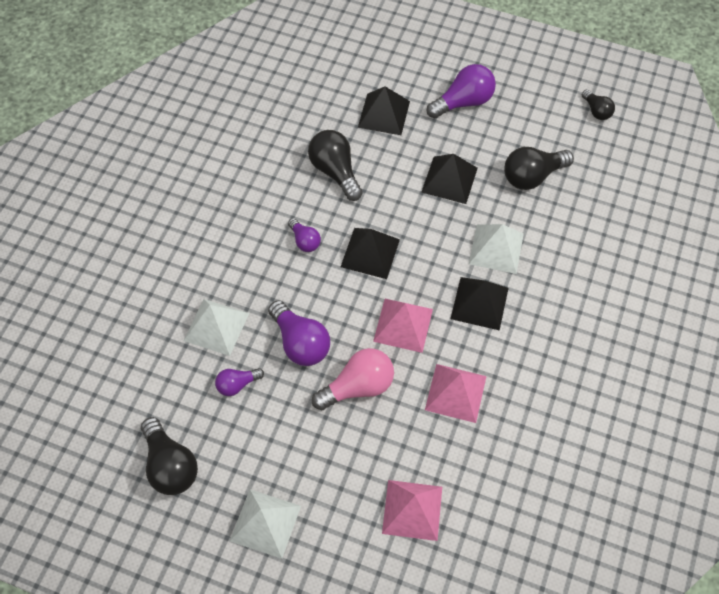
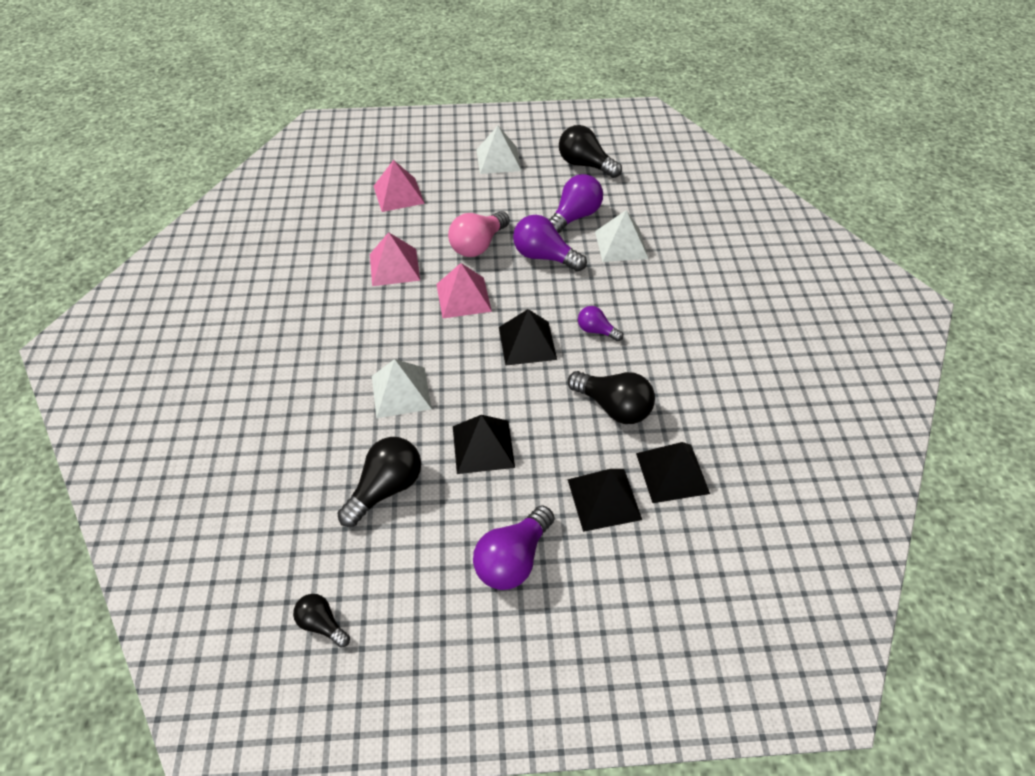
camera: 155 degrees right, 10 degrees down
(237, 384) = (574, 217): purple light bulb -> purple light bulb, size x1.75
(479, 303) = (399, 338): black pyramid -> black pyramid (672, 473)

